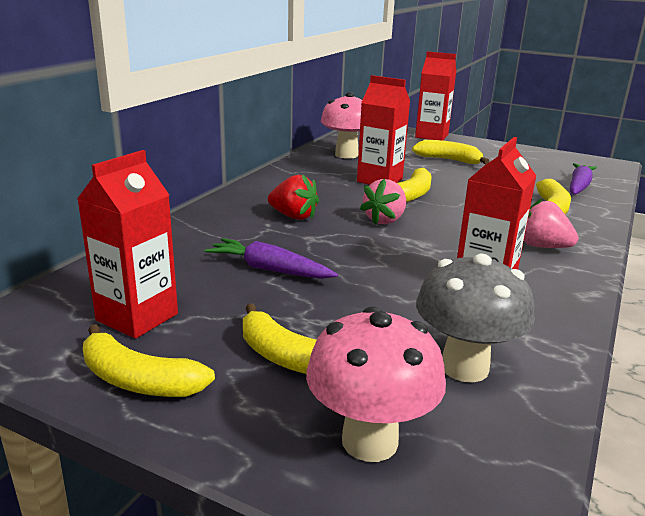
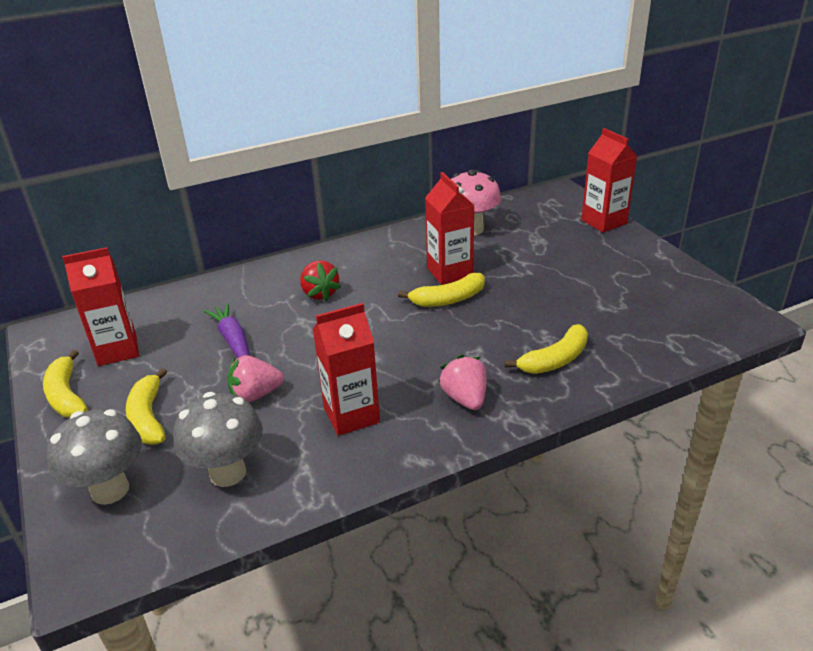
camera: 40 degrees right, 10 degrees up
(369, 441) = (110, 490): pink mushroom -> grey mushroom
(385, 220) = (381, 321): pink strawberry -> pink strawberry (255, 395)
(449, 160) = (562, 263): yellow banana -> none
(579, 186) = (643, 341): purple carrot -> none

